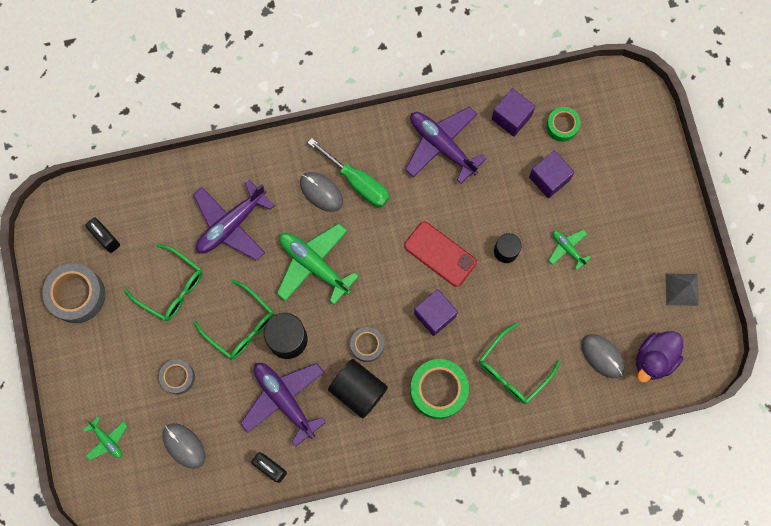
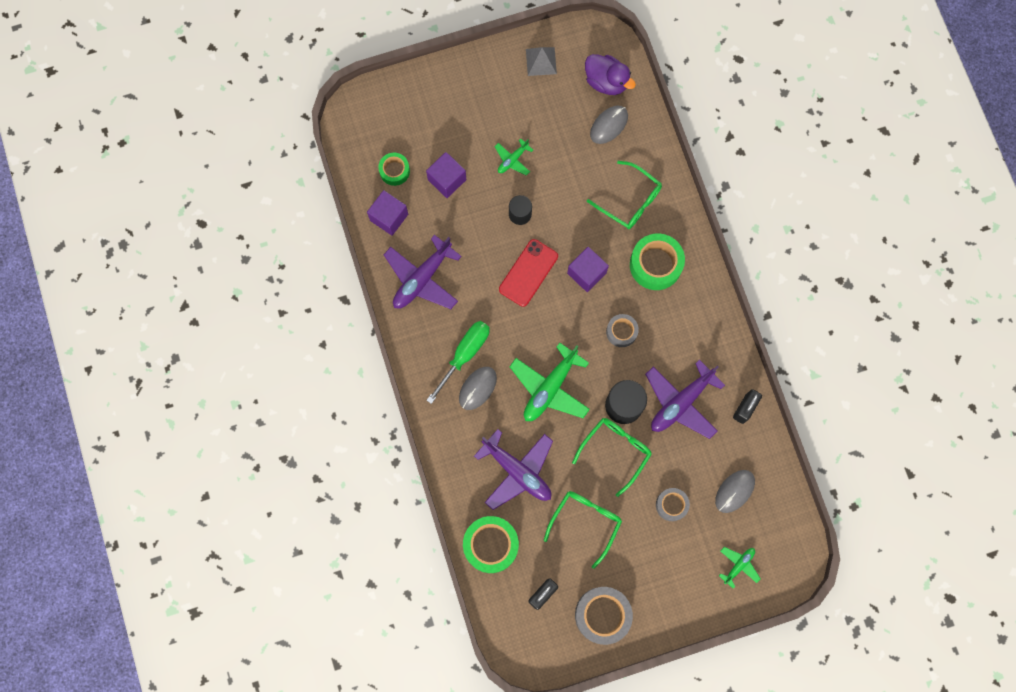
camera: 95 degrees left, 0 degrees up
(161, 192) = (491, 545): none -> green tape
(358, 390) = (664, 336): black cylinder -> none

